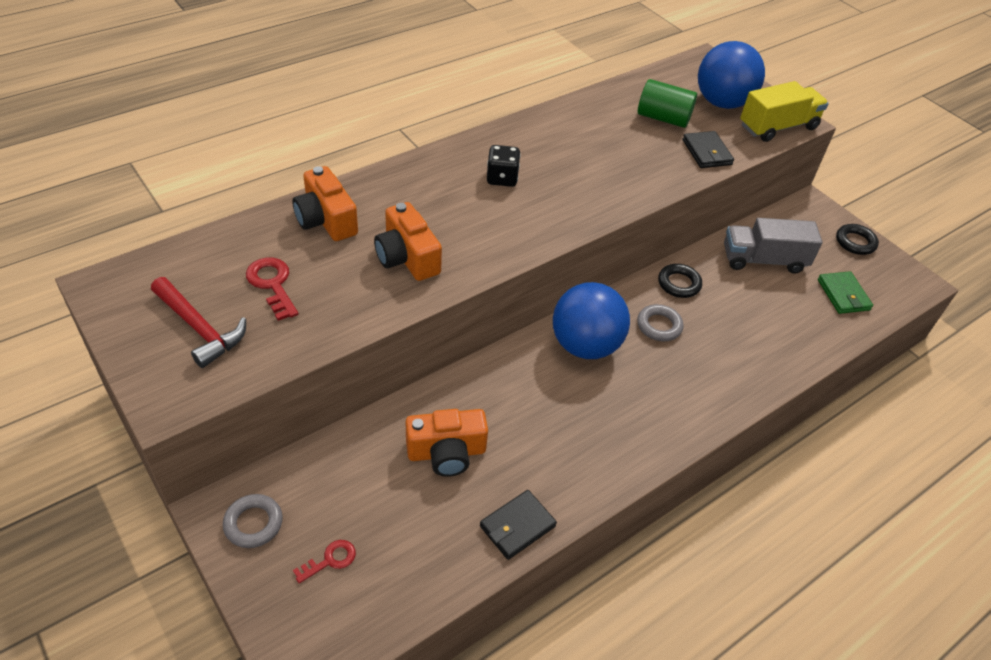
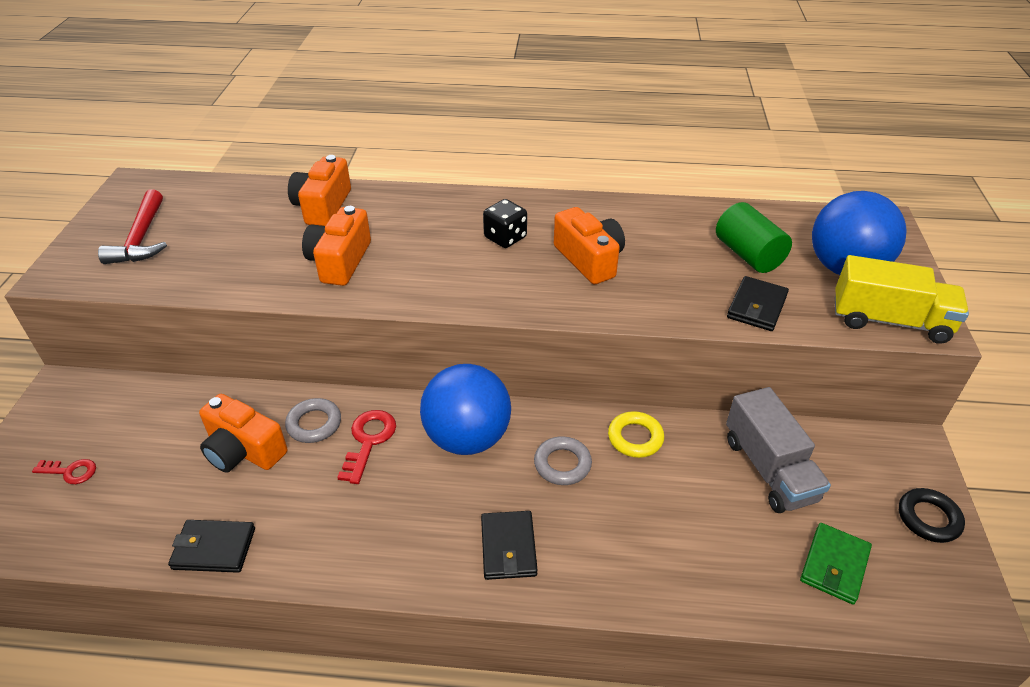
camera: 45 degrees right, 5 degrees down
(253, 523) = (66, 411): grey ring -> grey ring (314, 424)
(272, 284) = (224, 233): red key -> red key (368, 441)
(577, 168) = (589, 259): none -> orange camera
(679, 284) = (635, 438): black ring -> yellow ring
(688, 395) = (508, 547): none -> black wallet
(763, 260) = (769, 469): grey truck -> grey truck turned 150 degrees counterclockwise

